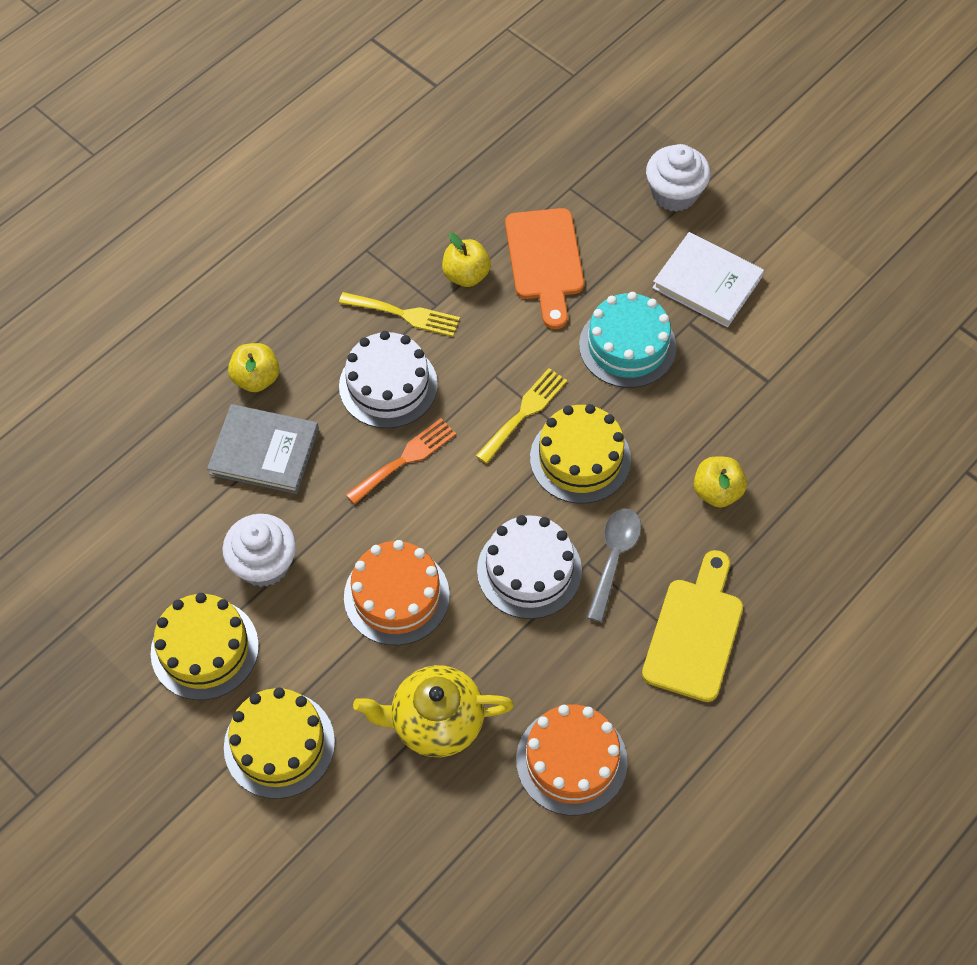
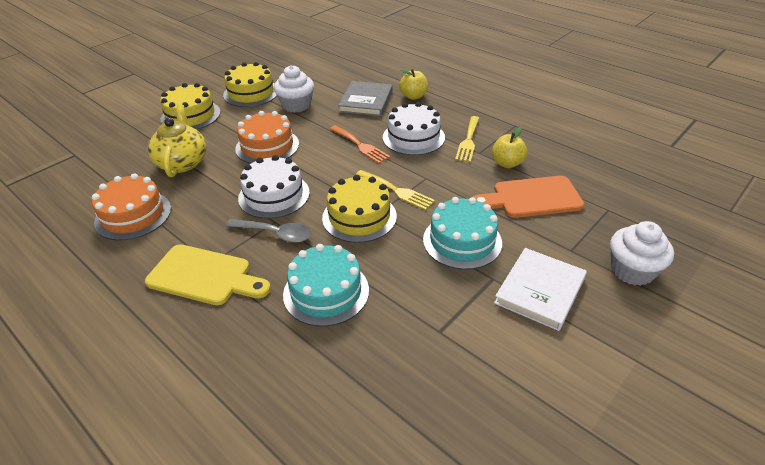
camera: 90 degrees right, 20 degrees down
(717, 491) = (326, 292): yellow apple -> turquoise cake

